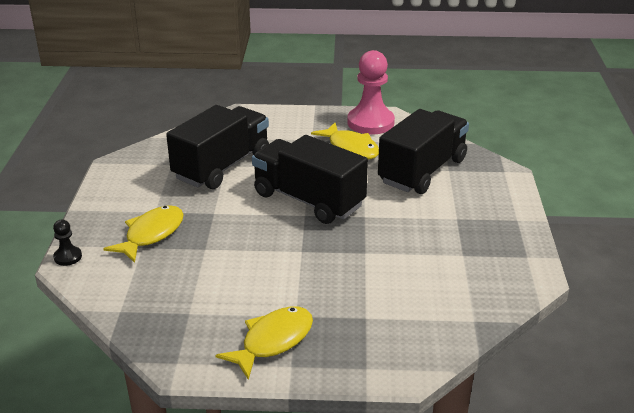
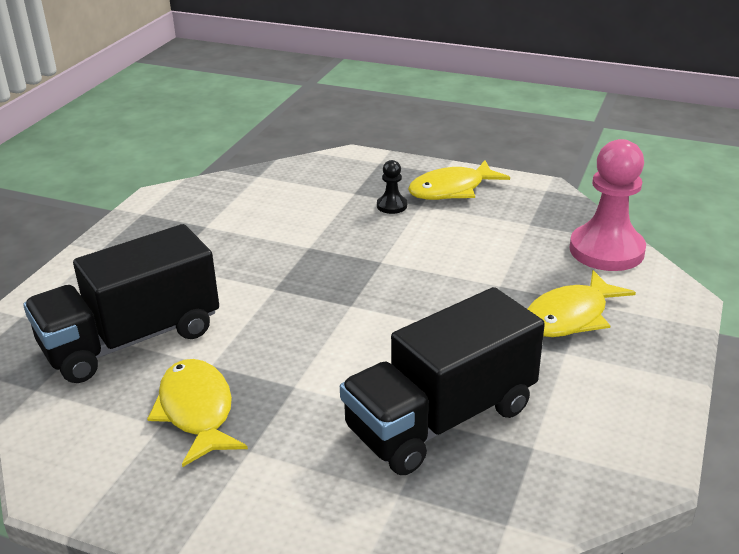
camera: 160 degrees left, 0 degrees up
(68, 257) = (683, 306): black pawn -> black pawn (392, 206)
(308, 200) = (332, 325): black truck -> none
(370, 123) = (106, 471): pink pawn -> pink pawn (606, 250)

